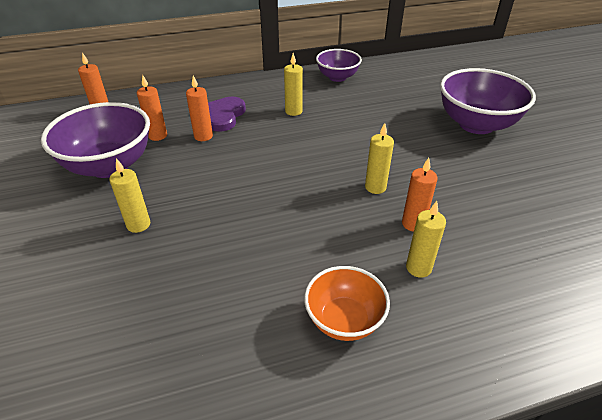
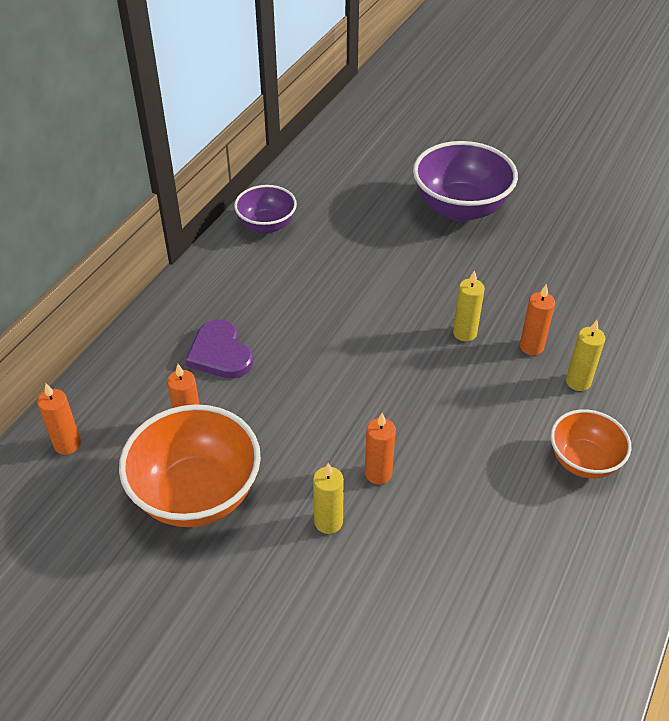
camera: 45 degrees left, 5 degrees up
(109, 165) = (197, 494): purple bowl -> orange bowl
(203, 136) = (239, 391): orange candle -> orange candle (378, 473)
(293, 111) = (284, 299): yellow candle -> none

